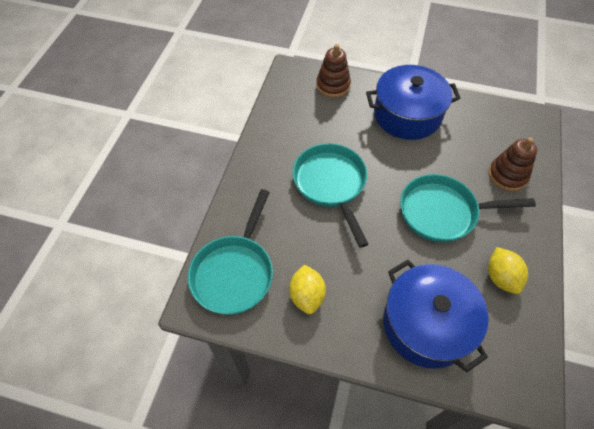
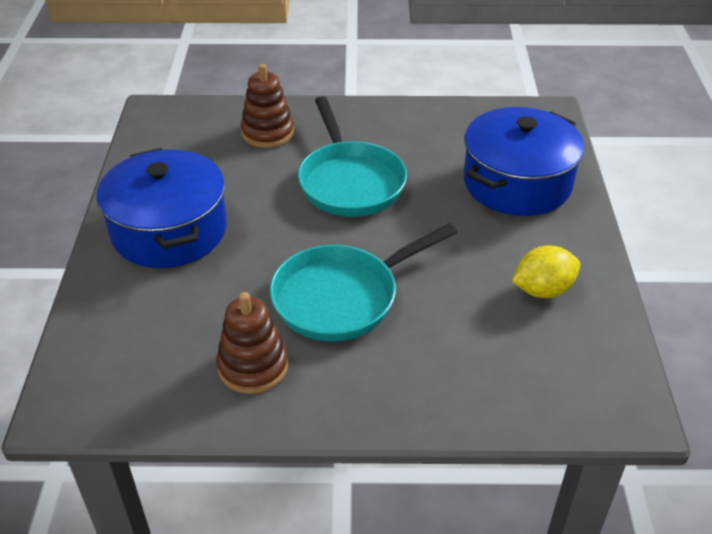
camera: 105 degrees left, 15 degrees down
(234, 272) = (553, 379): turquoise pan -> none
(333, 85) = (105, 333): brown stacking toy -> brown stacking toy (253, 366)
(501, 277) = (425, 134): yellow lemon -> none

